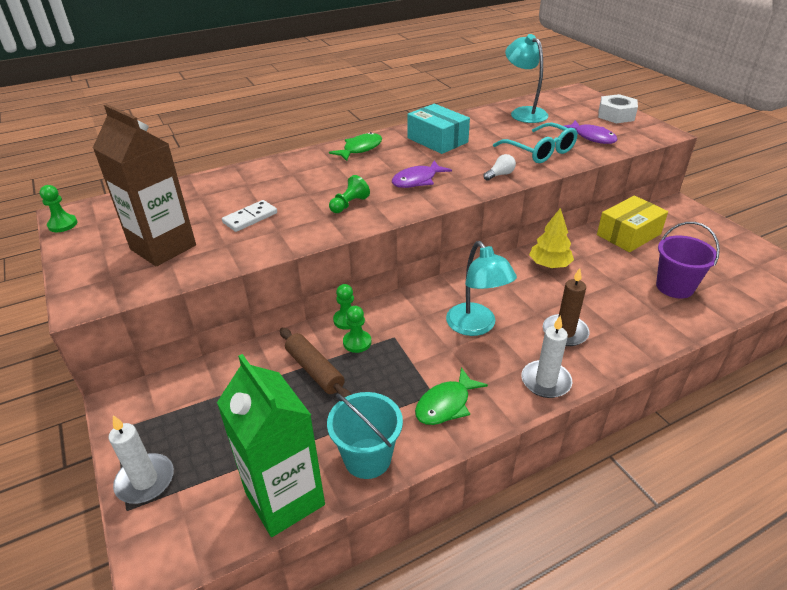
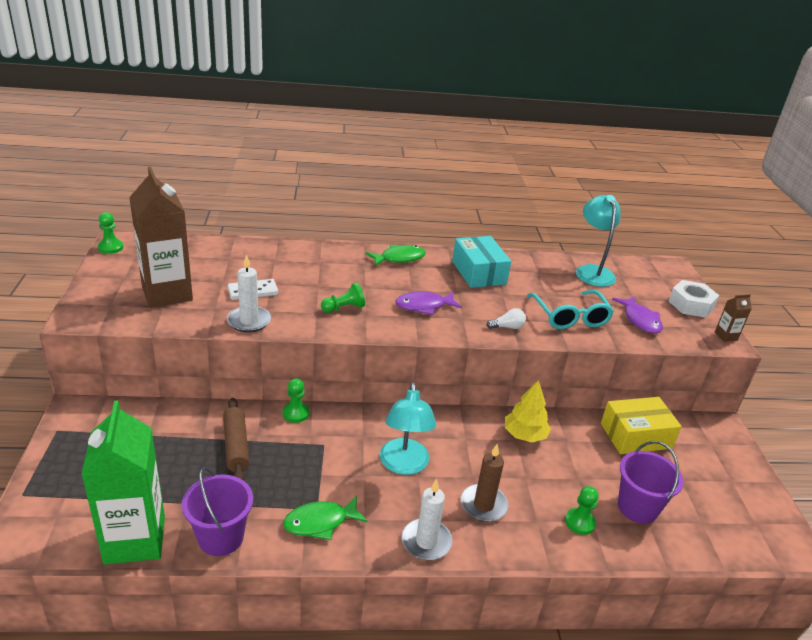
camera: 20 degrees right, 5 degrees down
(145, 480) = (49, 479): white candle -> white candle (249, 321)
(357, 342) = (289, 436): green pawn -> green pawn (580, 522)
(367, 458) = (221, 537): turquoise bucket -> purple bucket
(660, 129) = (726, 336): none -> brown carton

